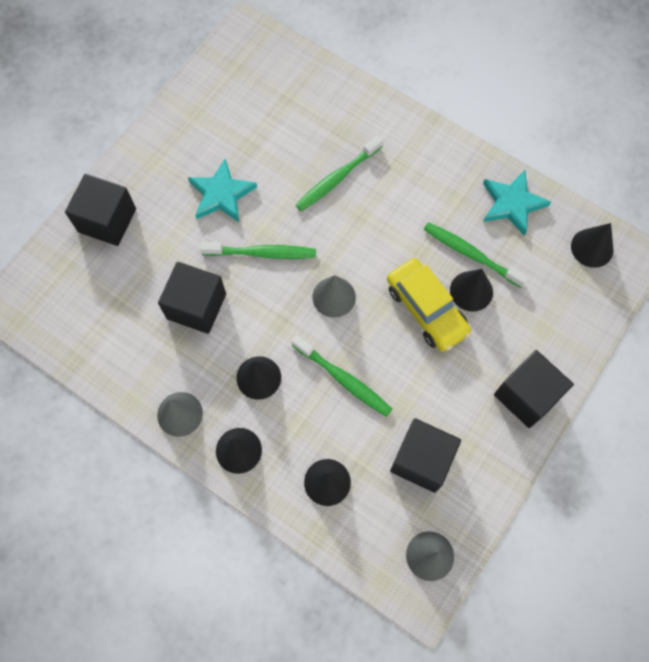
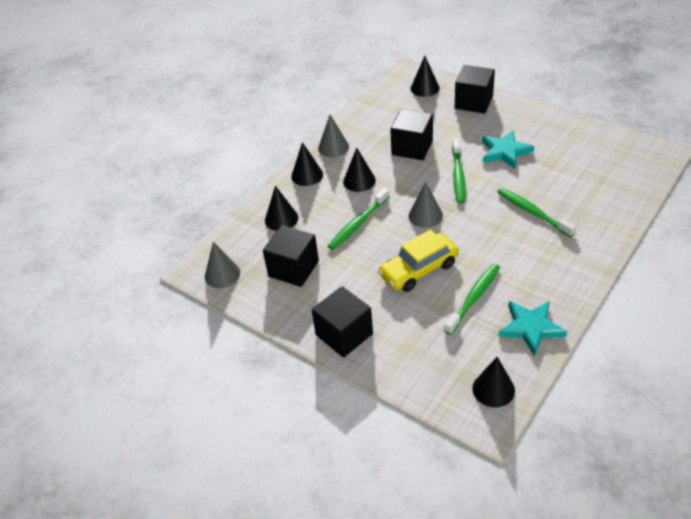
camera: 95 degrees right, 25 degrees down
(471, 291) = (438, 298): black cone -> black cone (424, 88)

